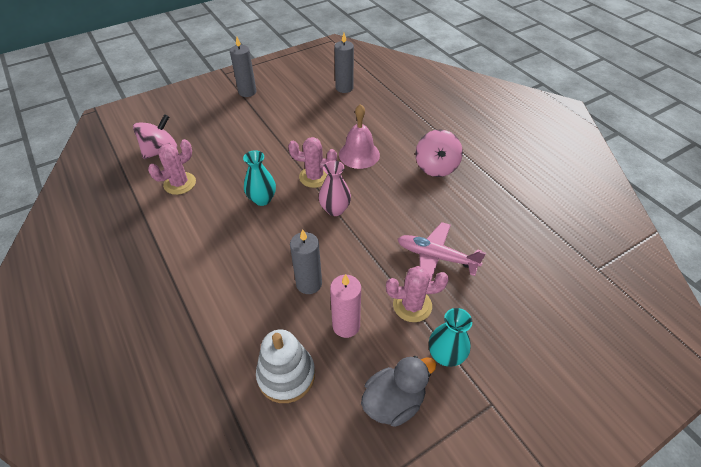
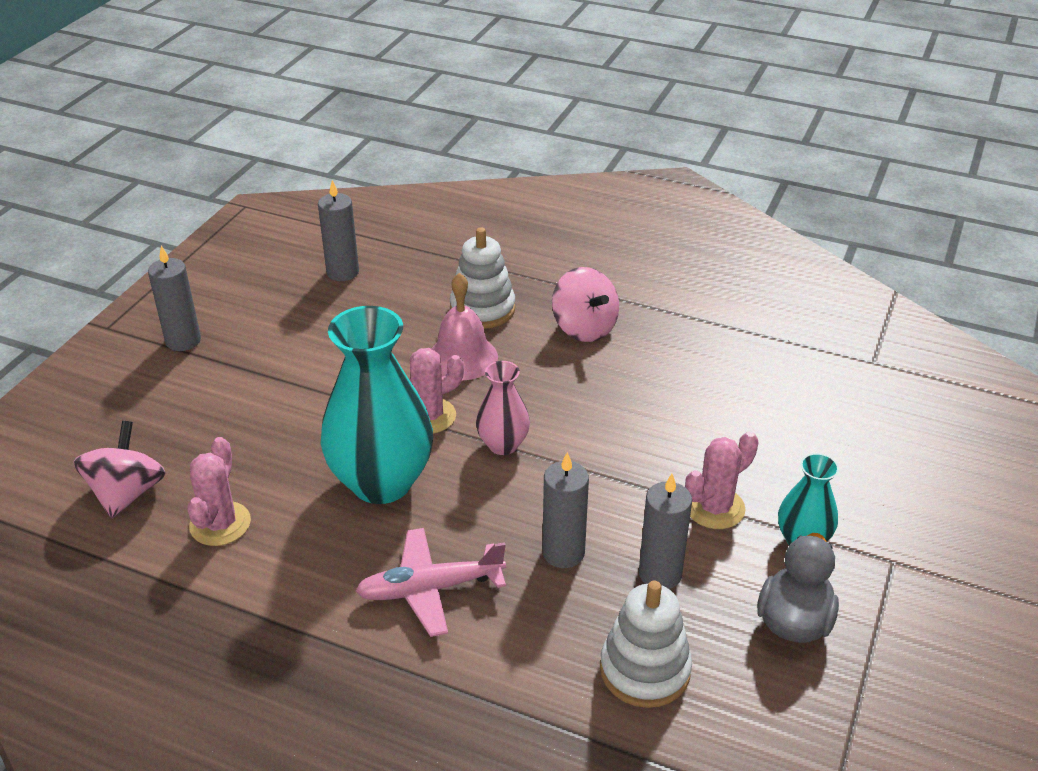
camera: 35 degrees left, 10 degrees down
(262, 199) = (381, 482): turquoise vase -> turquoise vase, size x1.97
(346, 325) = (660, 574): pink candle -> grey candle
(392, 134) = (482, 309): none -> white stacking toy
(436, 257) = (689, 438): pink plane -> pink plane (430, 589)

